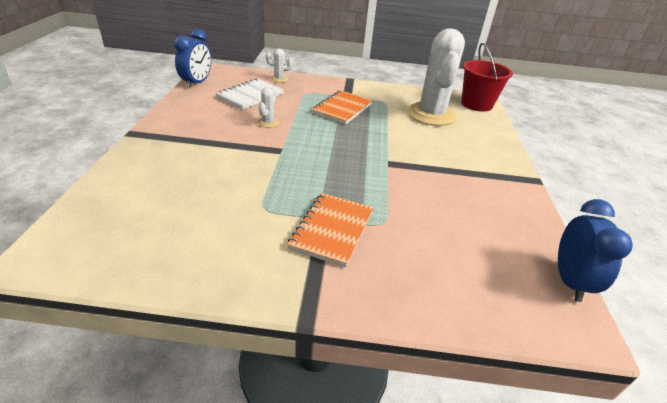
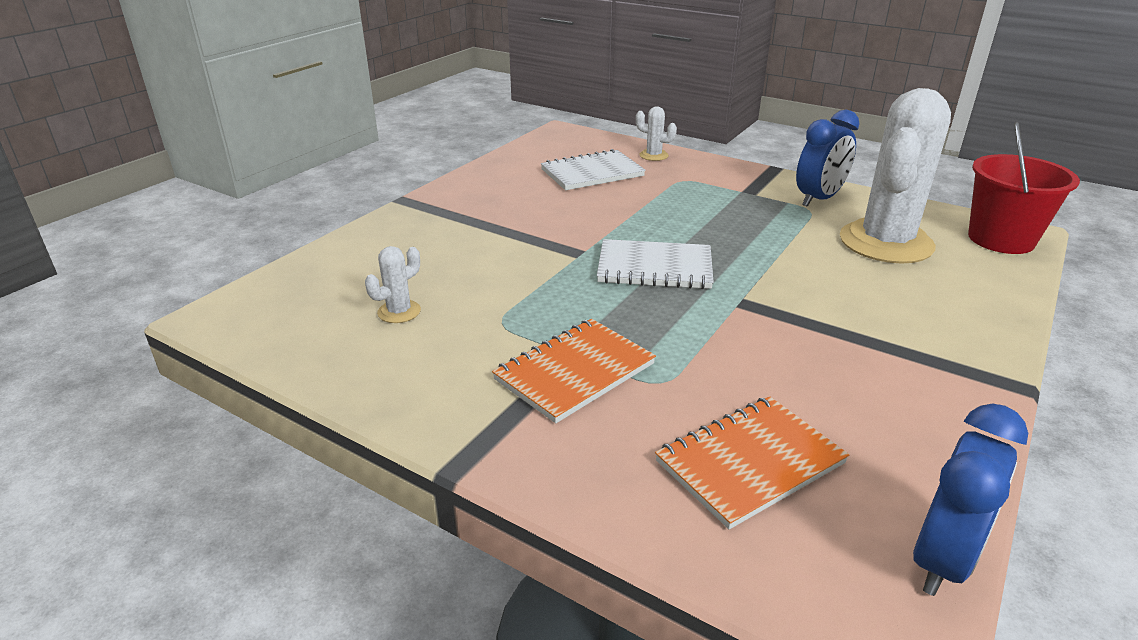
camera: 30 degrees right, 5 degrees down
(197, 83) = (528, 147): blue clock -> blue clock (819, 199)
(268, 122) = (590, 213): white cactus -> white cactus (399, 312)
(330, 151) = (654, 268): none -> white notebook
(342, 108) = (725, 210): orange notebook -> orange notebook (749, 462)

